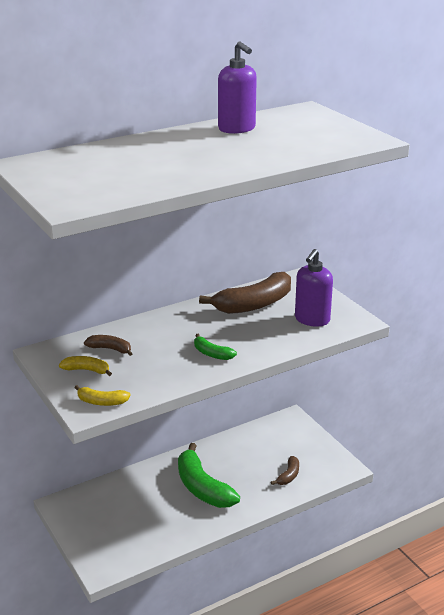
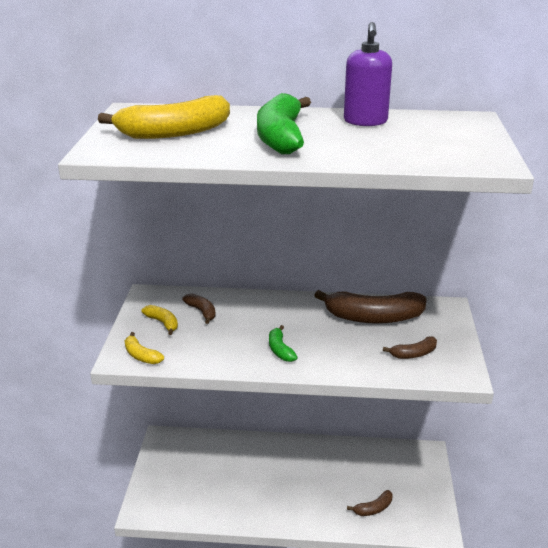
camera: 35 degrees right, 0 degrees up
(102, 173) = (174, 132): none -> yellow banana
(202, 487) = (285, 481): green banana -> green banana (281, 137)
(312, 320) = (414, 354): purple soap dispenser -> brown banana

